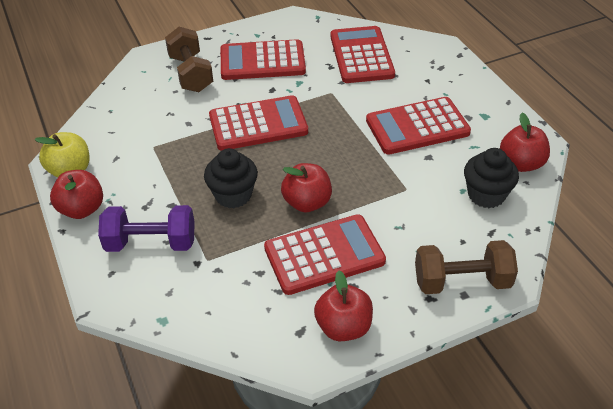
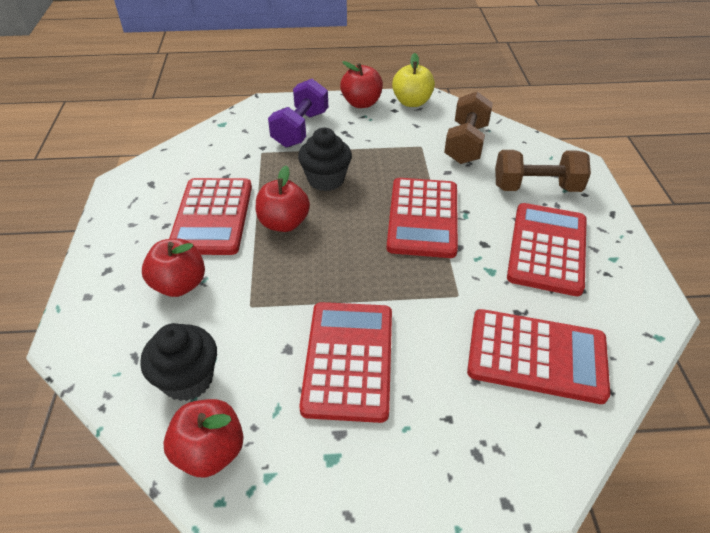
camera: 110 degrees right, 0 degrees up
(343, 327) = (132, 207): red apple -> red apple (179, 285)
(462, 281) = (101, 300): brown dumbbell -> brown dumbbell (466, 144)

